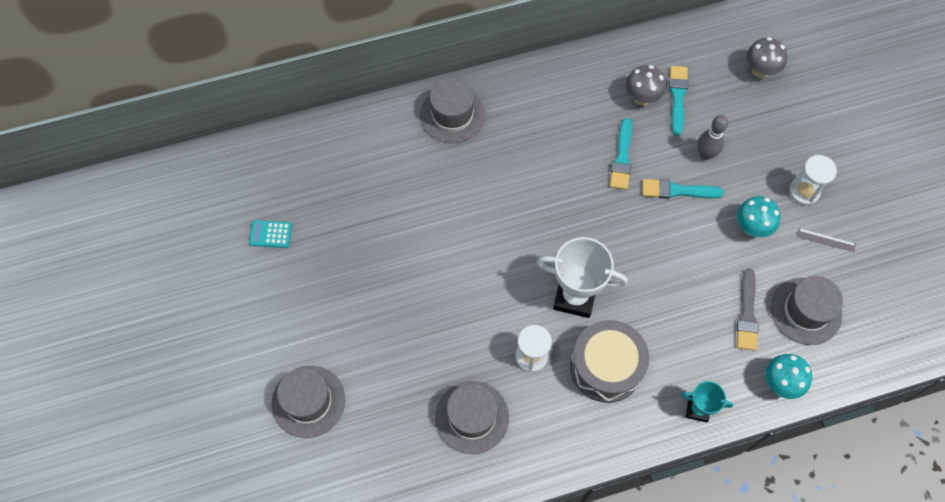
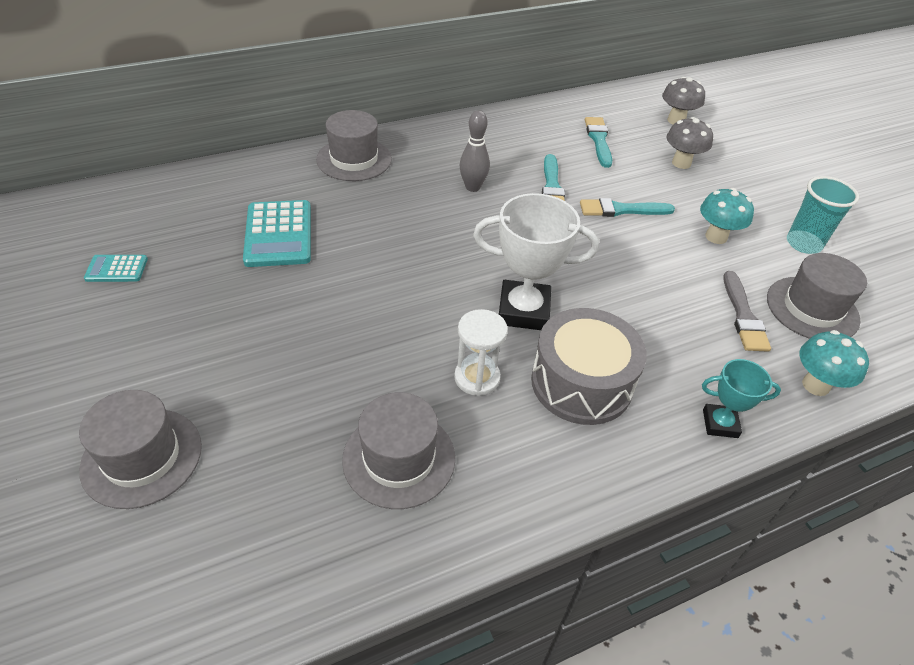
camera: 10 degrees left, 20 degrees down
(389, 204) = (278, 234): none -> turquoise calculator
(642, 98) = (561, 141): grey mushroom -> grey mushroom (681, 163)
(705, 154) = (642, 181): grey bowling pin -> grey bowling pin (472, 187)
(804, 191) = (760, 205): white hourglass -> none
(826, 240) = (803, 243): grey ruler -> turquoise cup

